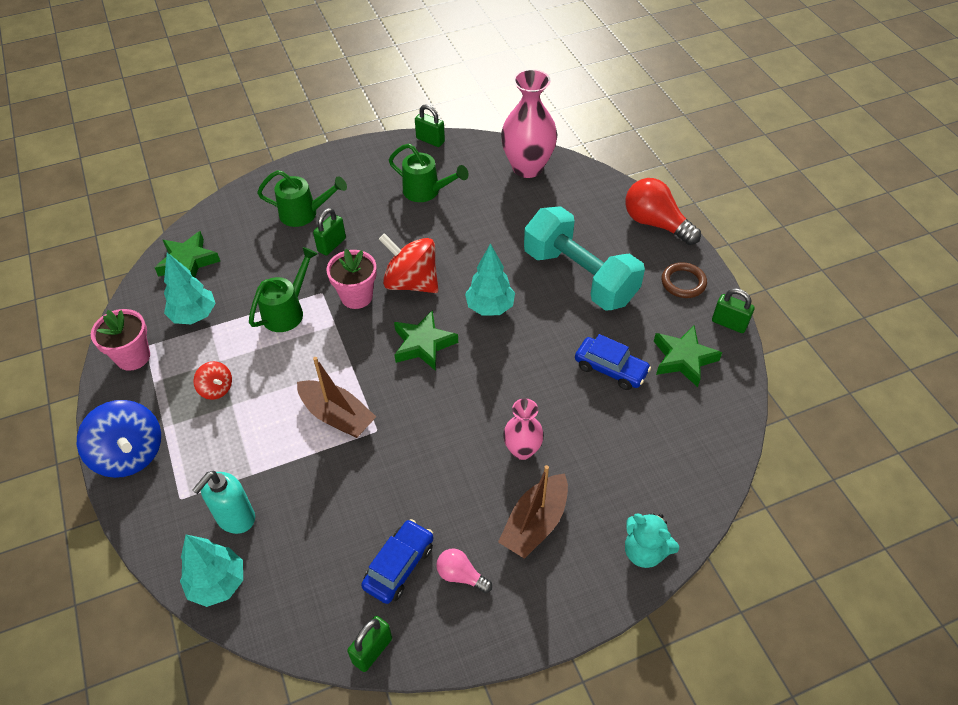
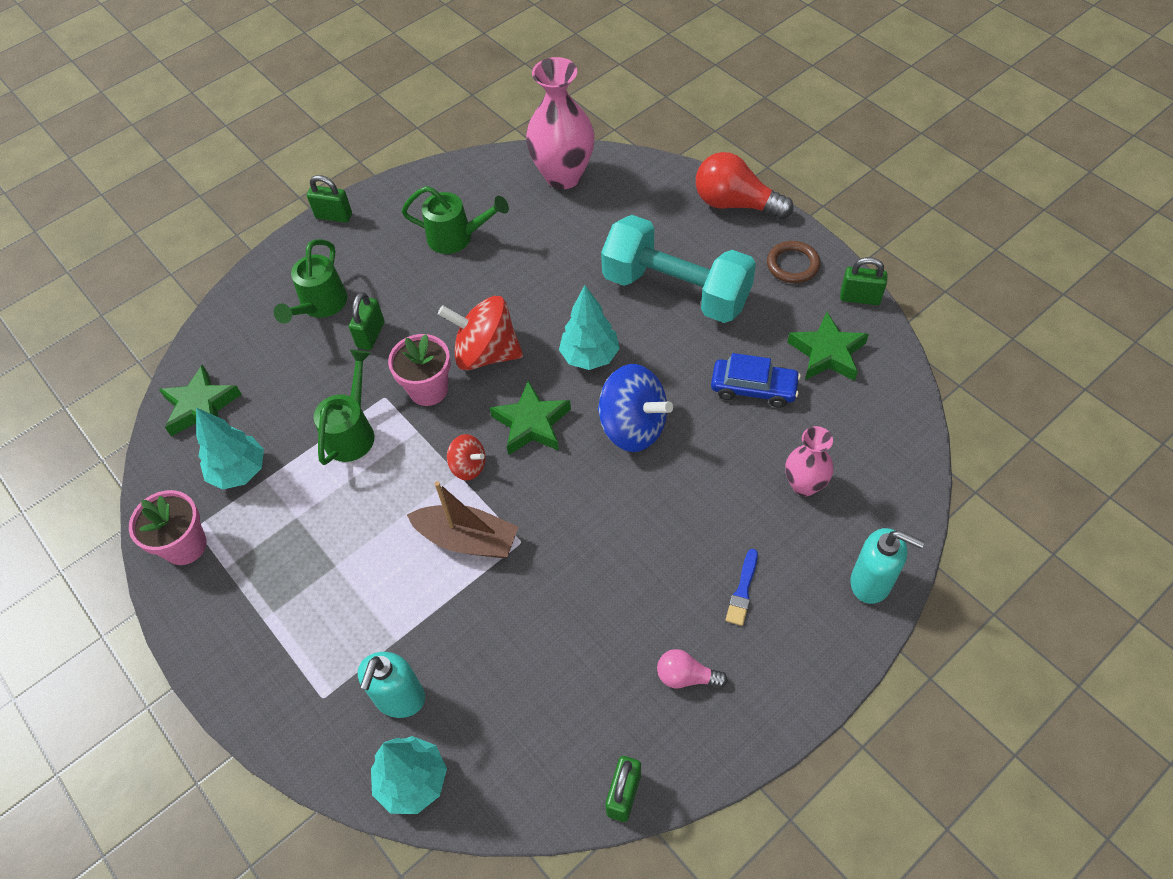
camera: 15 degrees left, 5 degrees up
(130, 454) = (236, 665): blue spinning top -> blue spinning top (633, 427)
(216, 389) = (307, 552): red spinning top -> red spinning top (468, 466)
(304, 214) = (320, 306): green watering can -> green watering can turned 120 degrees clockwise
(399, 566) = (613, 689): blue car -> none
(430, 140) = (434, 172): green padlock -> green padlock (334, 216)
(522, 450) = (694, 512): pink vase -> pink vase (804, 485)
(535, 523) = (742, 590): brown boat -> blue brush
(644, 551) = (871, 582): turquoise teddy bear -> turquoise soap dispenser

